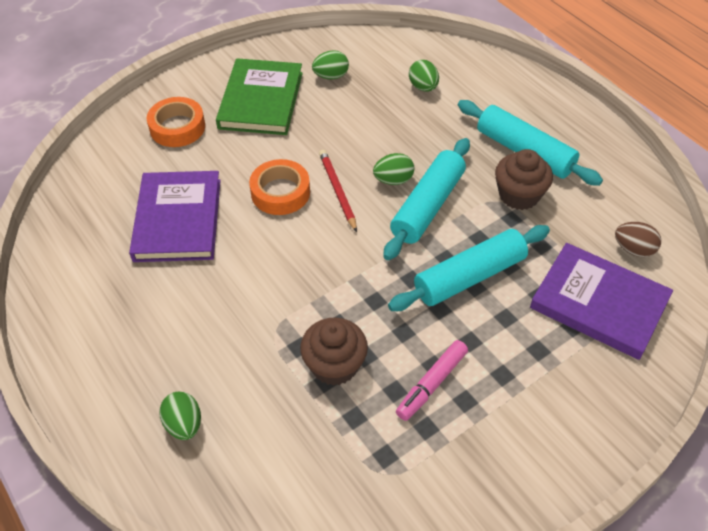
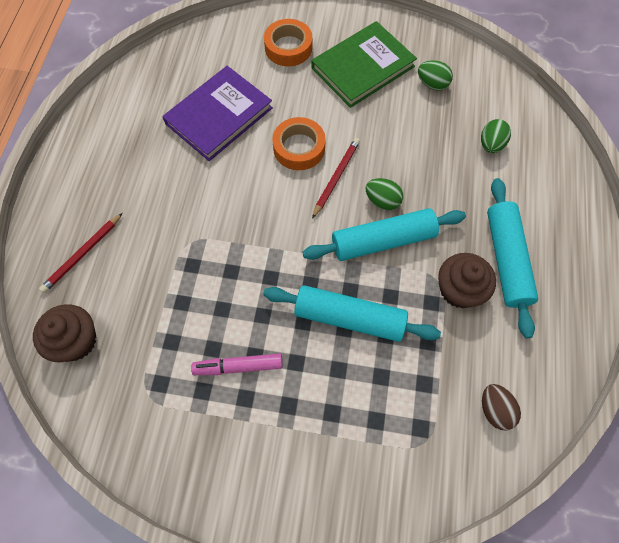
camera: 45 degrees right, 15 degrees up
(184, 424) = (83, 254): green egg -> red pencil
(334, 365) = (198, 297): brown cupcake -> brown cupcake (76, 341)
(599, 303) = (416, 423): purple book -> none

